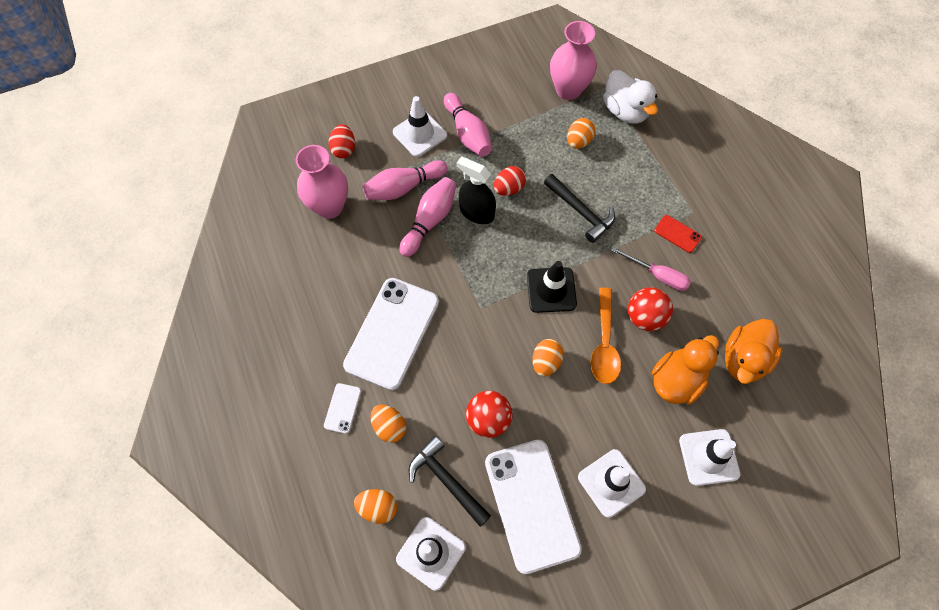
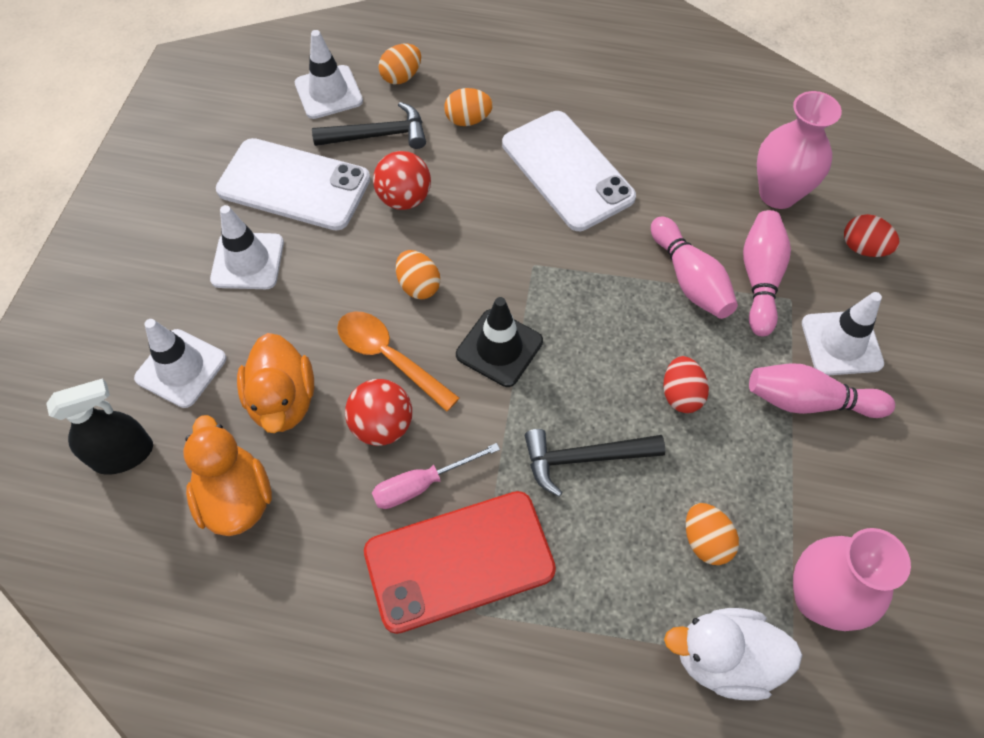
camera: 125 degrees right, 5 degrees down
(342, 408) = (518, 95): white phone -> none
(476, 212) = (667, 335): black spray bottle -> black spray bottle (123, 454)
(677, 234) = (459, 560): red phone -> red phone, size x2.37

